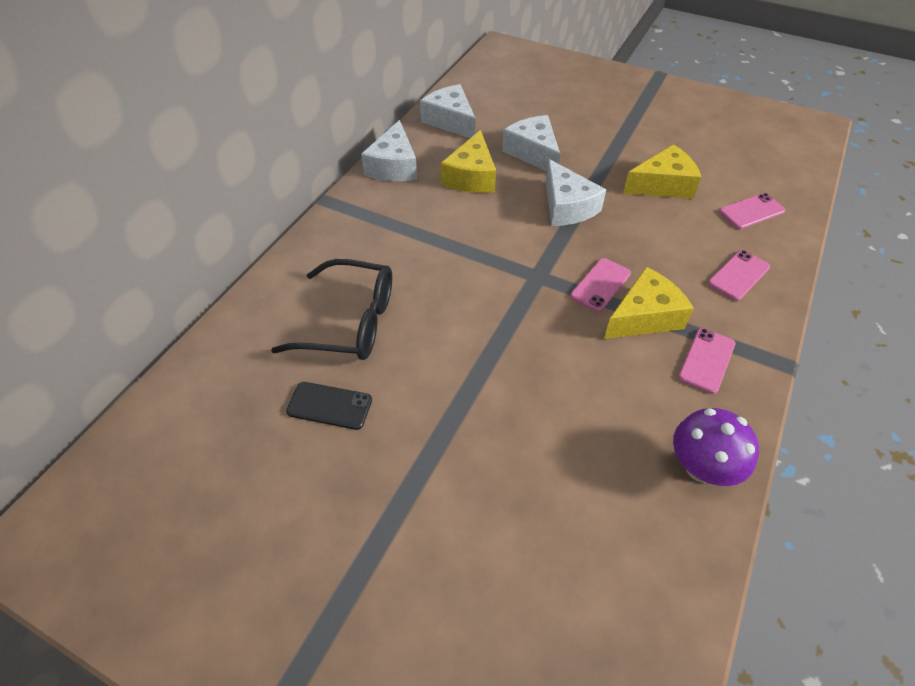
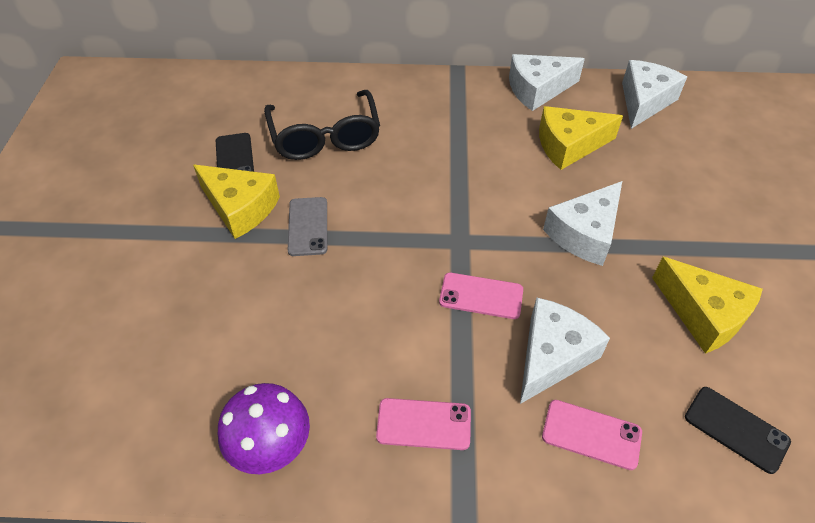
camera: 65 degrees right, 0 degrees up
(465, 371) = (308, 226): none -> grey phone
(533, 153) = (652, 179): white cheese -> white cheese (552, 356)
(644, 316) = (457, 348): yellow cheese -> yellow cheese (240, 208)
(751, 211) = (736, 429): pink phone -> black phone

